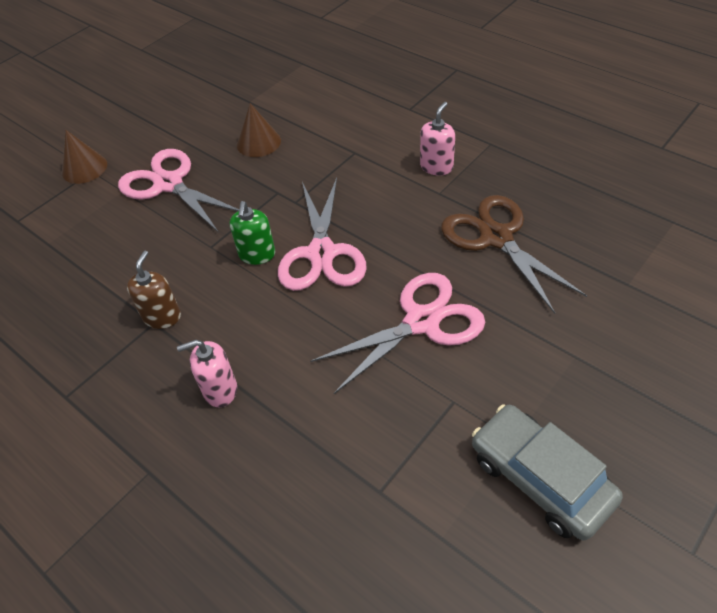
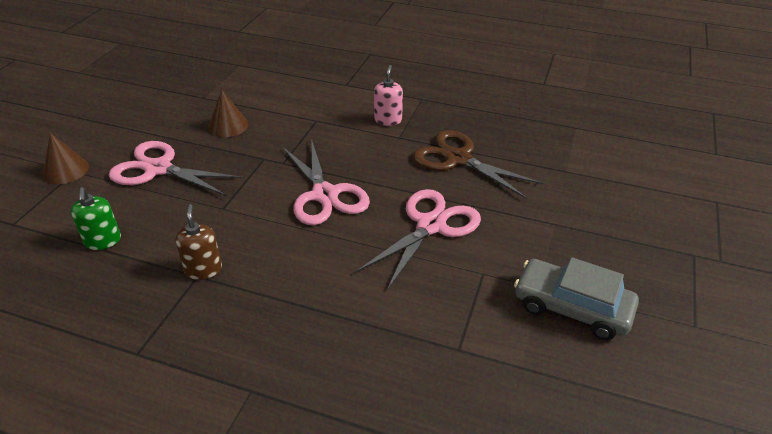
camera: 25 degrees left, 10 degrees down
(220, 390) = (286, 312): pink soap dispenser -> none
(257, 254) = (268, 206): green soap dispenser -> green soap dispenser (103, 241)

